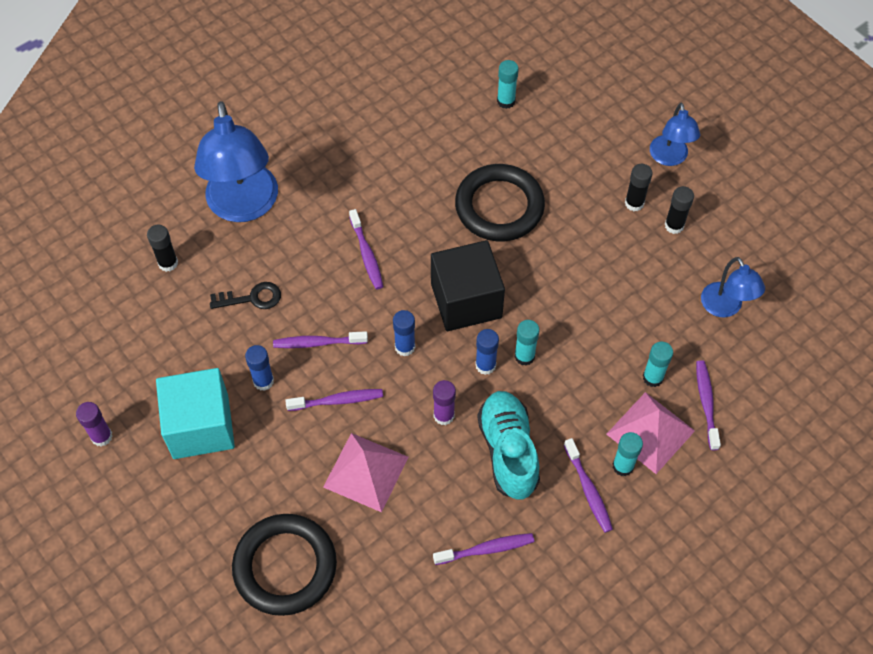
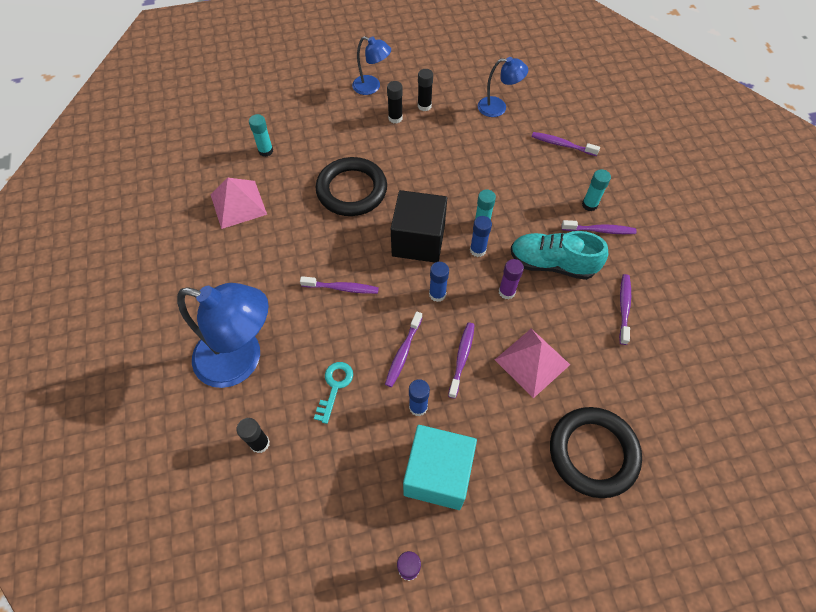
camera: 65 degrees left, 0 degrees up
(252, 298) = (334, 387): black key -> turquoise key
(650, 432) = (570, 180): pink pyramid -> pink pyramid (238, 204)
(653, 377) = (531, 163): turquoise glue stick -> none

